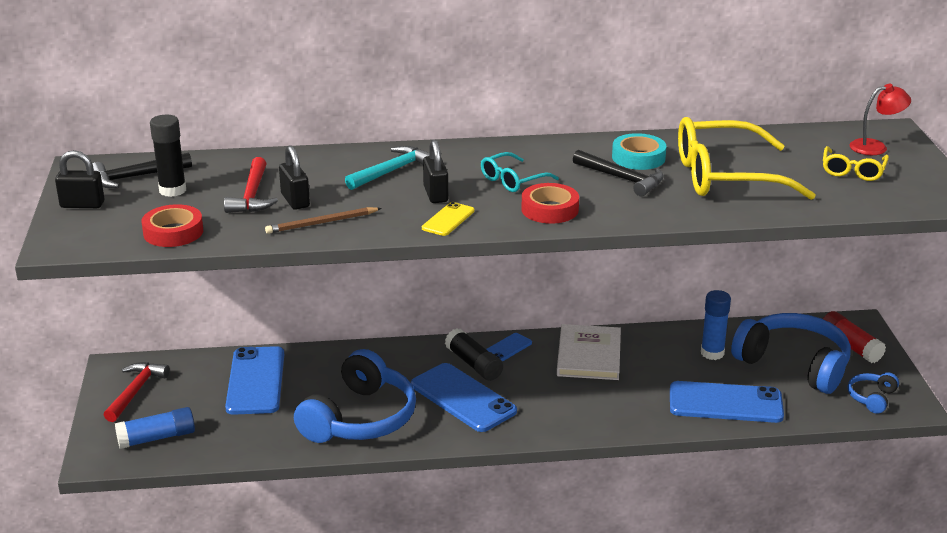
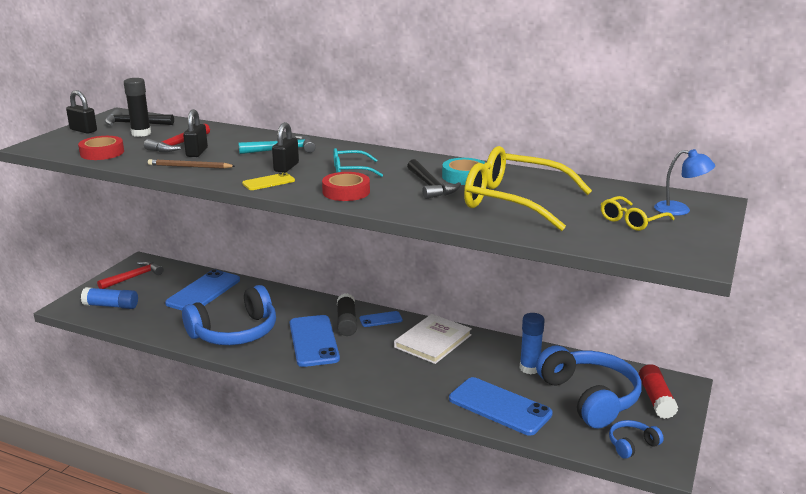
camera: 30 degrees right, 5 degrees down
(875, 147) = (680, 210): red lamp -> blue lamp

